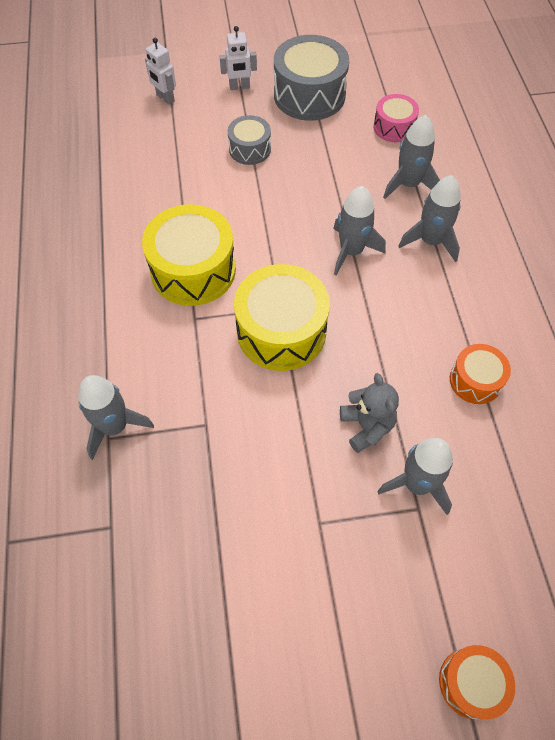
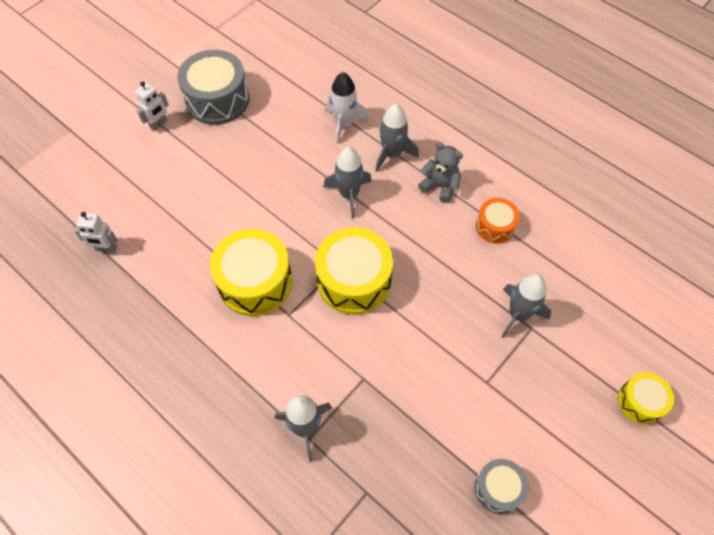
camera: 40 degrees left, 0 degrees up
(165, 98) = (108, 168): white robot -> white robot (106, 249)
(250, 149) = (212, 167): grey drum -> grey drum (498, 488)
(366, 426) = (460, 302): grey teddy bear -> grey teddy bear (440, 186)
(394, 127) = (298, 88): pink drum -> none
(408, 184) = (344, 124): grey rocket -> white rocket
(471, 683) = (640, 402): orange drum -> yellow drum

